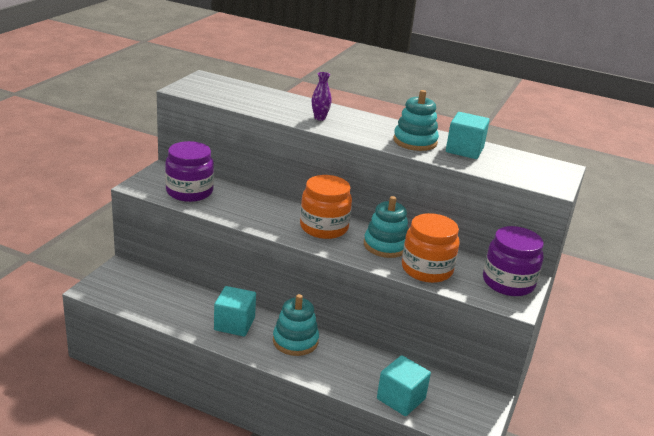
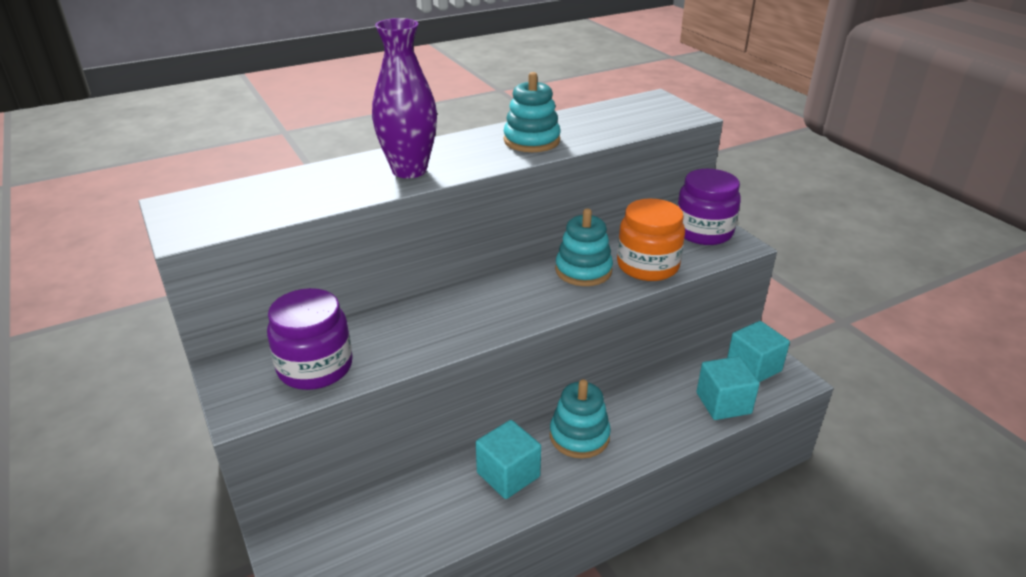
camera: 50 degrees left, 5 degrees up
(320, 118) = (409, 170): purple vase -> purple vase, size x2.17
(324, 227) = (510, 295): orange jar -> none
(464, 150) = (577, 124): turquoise cube -> turquoise cube (753, 367)

